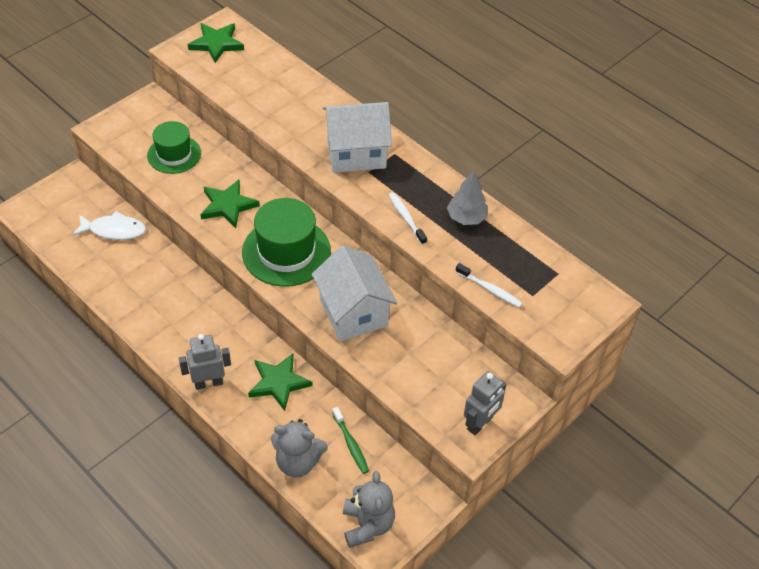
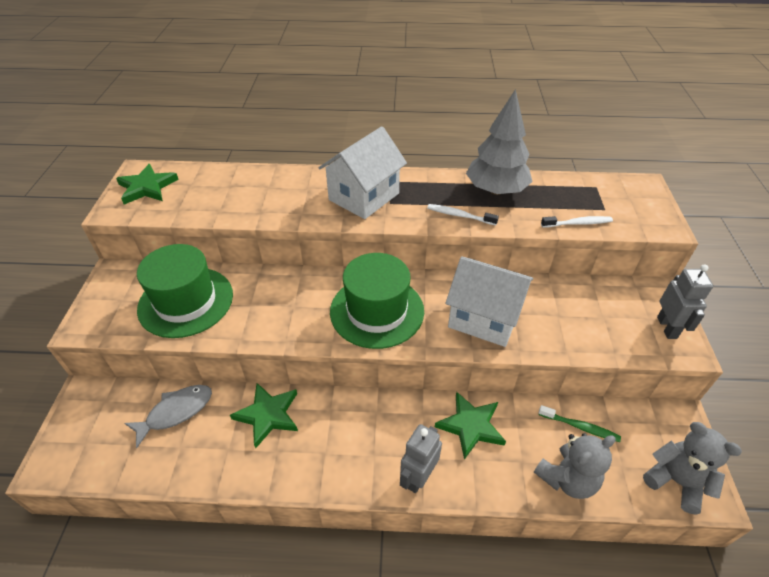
camera: 40 degrees left, 5 degrees down
(114, 230) = (176, 412): white fish -> grey fish
(174, 154) = (186, 301): green hat -> green hat, size x1.55
(228, 206) = (284, 310): green star -> green star (268, 415)
(466, 217) = (496, 190): grey tree -> grey tree, size x1.64

